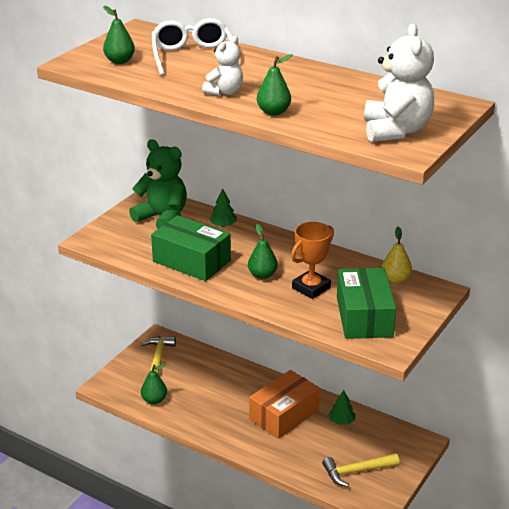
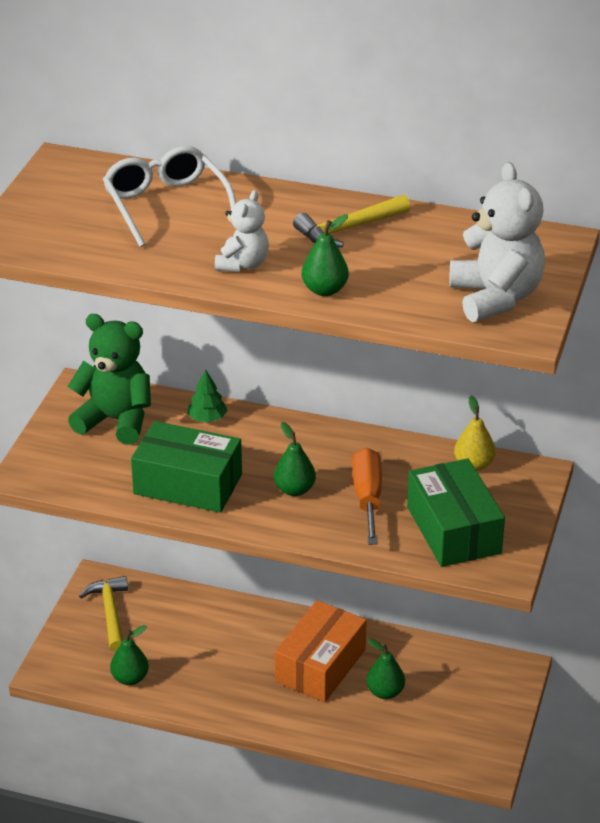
camera: 15 degrees left, 5 degrees up
(119, 61) = (67, 228): green pear -> green pear (385, 692)
(311, 288) = (367, 498): orange trophy -> orange screwdriver
(341, 421) = (402, 660): green tree -> none
(356, 471) = (445, 728): yellow hammer -> yellow hammer (348, 229)

